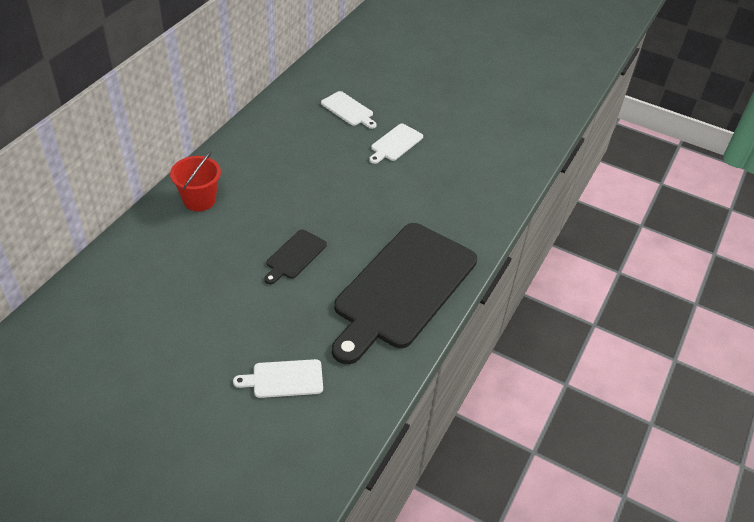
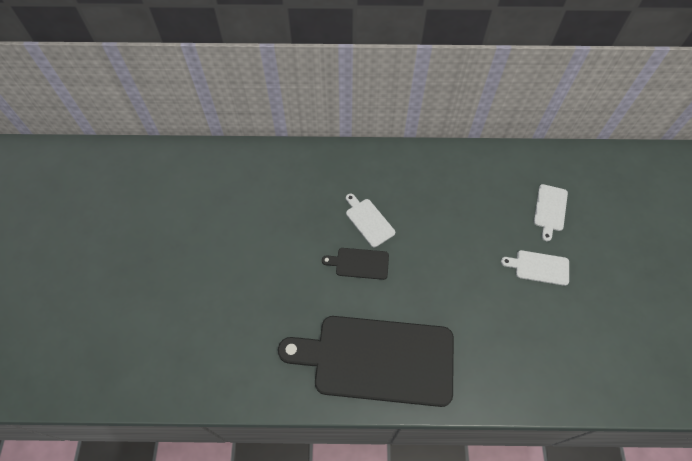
camera: 65 degrees right, 15 degrees up
(199, 200) = (371, 171): red bucket -> none
(284, 379) = (243, 321): white cutting board -> white cutting board (368, 221)

